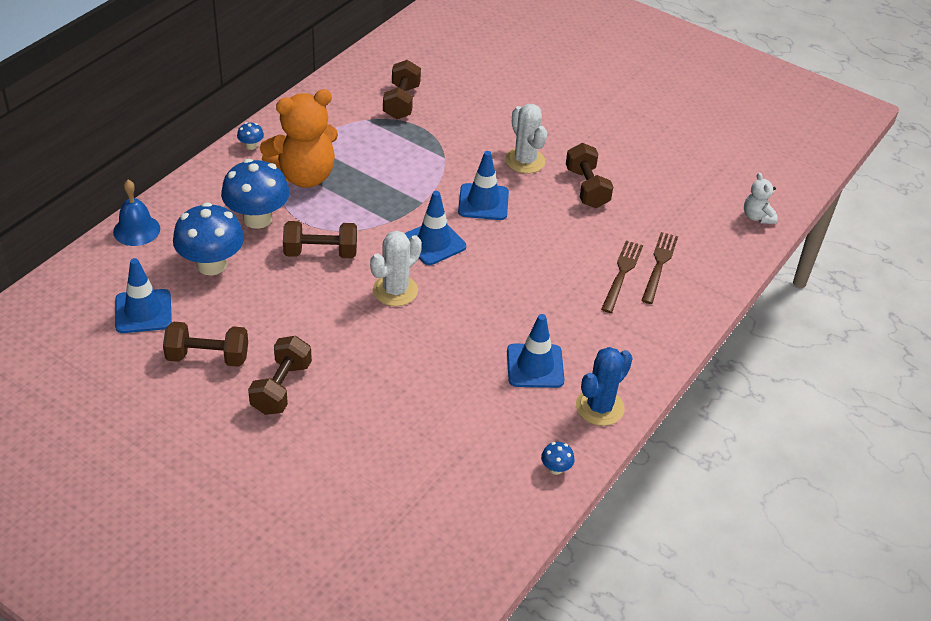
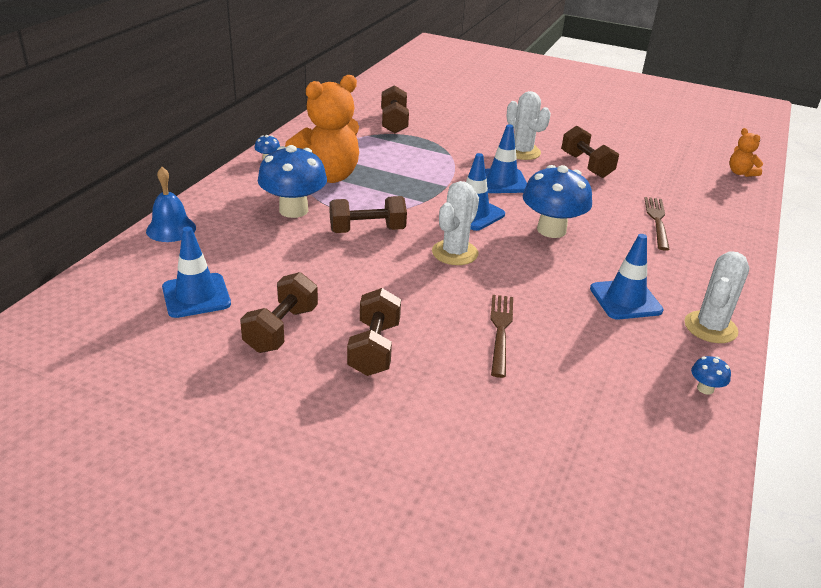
camera: 10 degrees left, 10 degrees down
(207, 357) = (281, 329): brown dumbbell -> brown dumbbell turned 60 degrees counterclockwise
(211, 264) = (259, 249): blue mushroom -> blue mushroom (551, 230)
(599, 407) = (710, 327): blue cactus -> white cactus
(659, 265) = (685, 212): brown fork -> brown fork (500, 331)
(757, 217) = (740, 173): white teddy bear -> orange teddy bear

